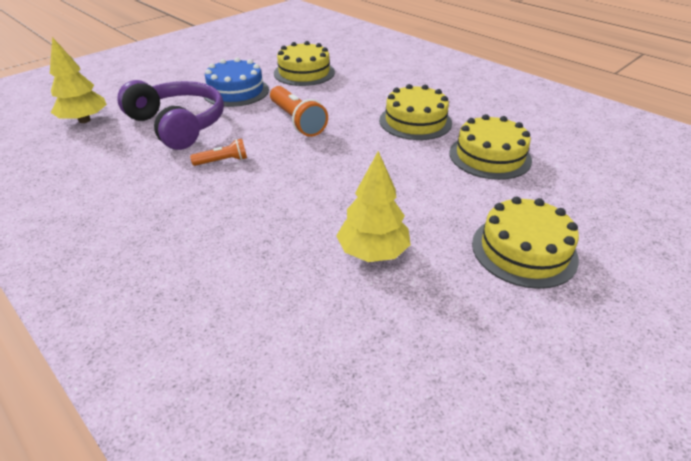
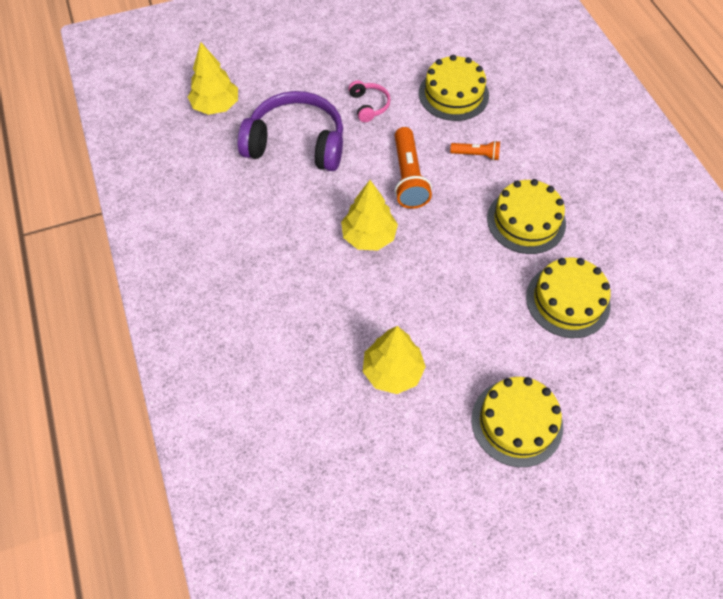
camera: 25 degrees right, 20 degrees up
(178, 125) = (296, 143): purple headphones -> purple headphones turned 60 degrees counterclockwise
(223, 161) = (317, 212): orange flashlight -> orange flashlight (476, 155)
(236, 91) = (369, 105): blue cake -> pink headphones
(284, 164) = (369, 236): none -> yellow tree

